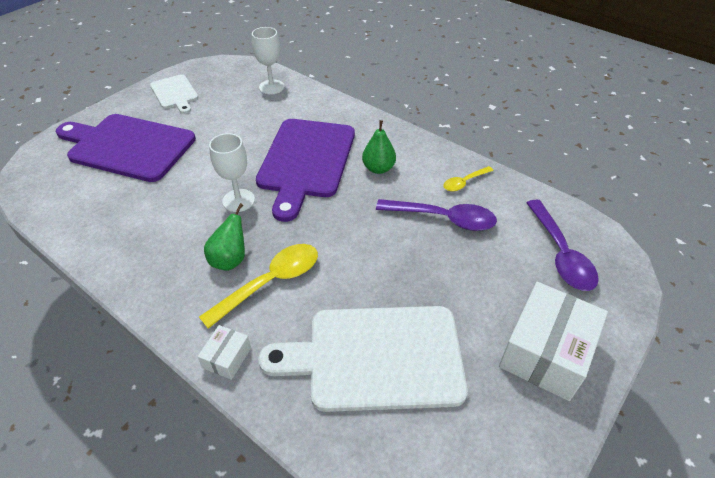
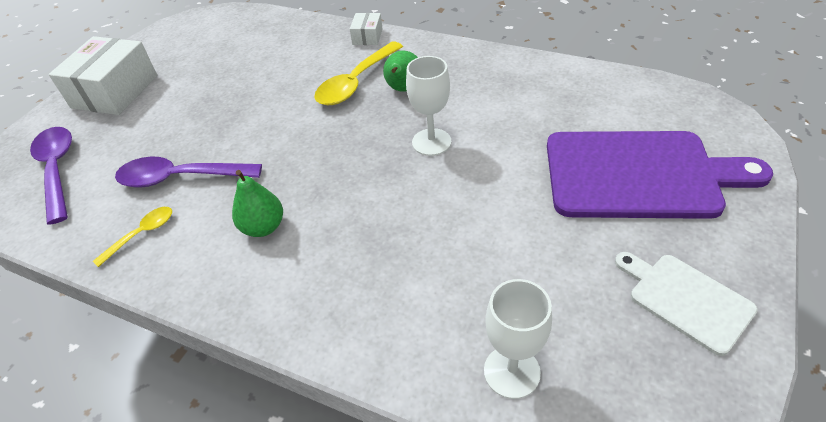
camera: 170 degrees right, 0 degrees up
(306, 161) = (370, 213): purple cutting board -> none
(376, 357) = (253, 60): white cutting board -> none

